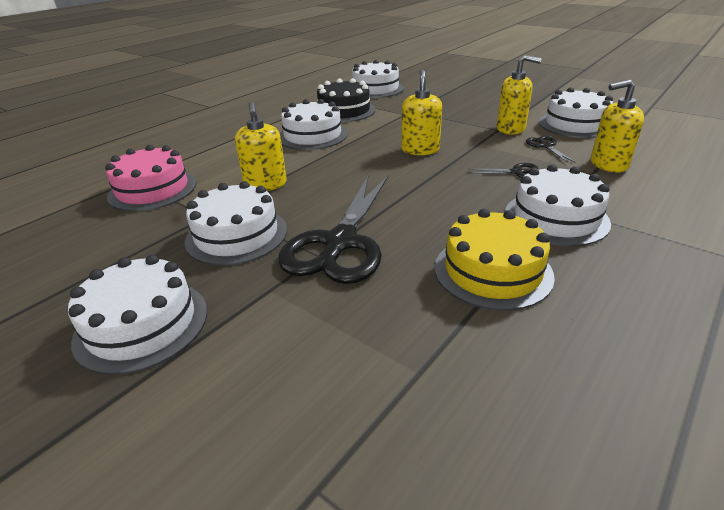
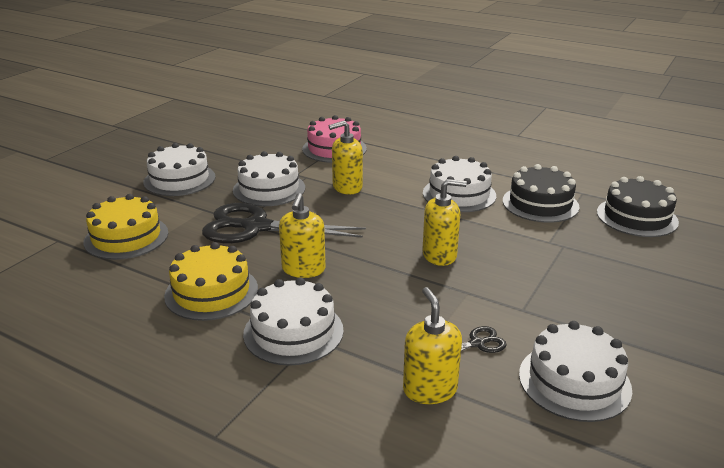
camera: 80 degrees right, 5 degrees down
(333, 372) = (126, 237): none -> yellow cake
(375, 89) = (636, 217): white cake -> black cake
(511, 129) = (530, 320): yellow soap dispenser -> yellow soap dispenser (303, 269)
(517, 172) = (393, 315): black scissors -> none

